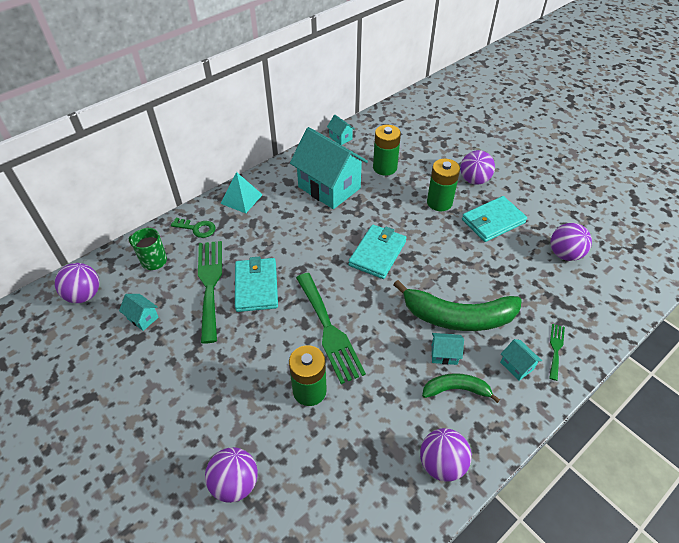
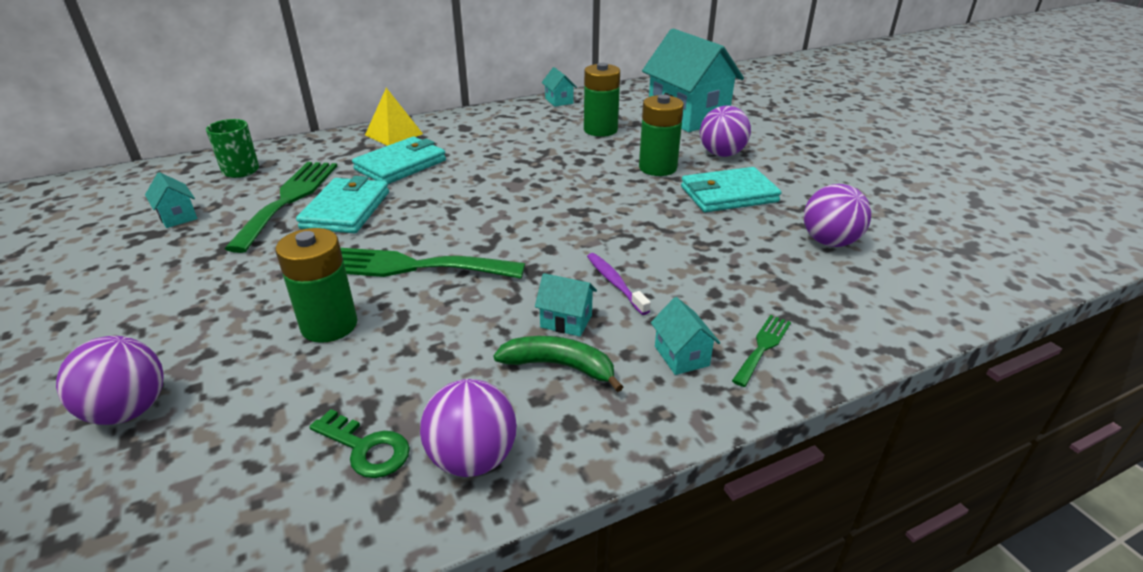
camera: 15 degrees right, 15 degrees down
(84, 295) = (131, 187): purple ball -> none
(197, 228) = (318, 151): green key -> green key (366, 448)
(241, 199) = (394, 134): turquoise pyramid -> yellow pyramid
(329, 187) = (513, 138): turquoise house -> turquoise house (687, 116)
(329, 330) = (409, 266): green fork -> green fork turned 105 degrees clockwise
(377, 253) = (536, 202): turquoise wallet -> turquoise wallet (401, 165)
(458, 317) = (615, 283): green banana -> purple toothbrush

